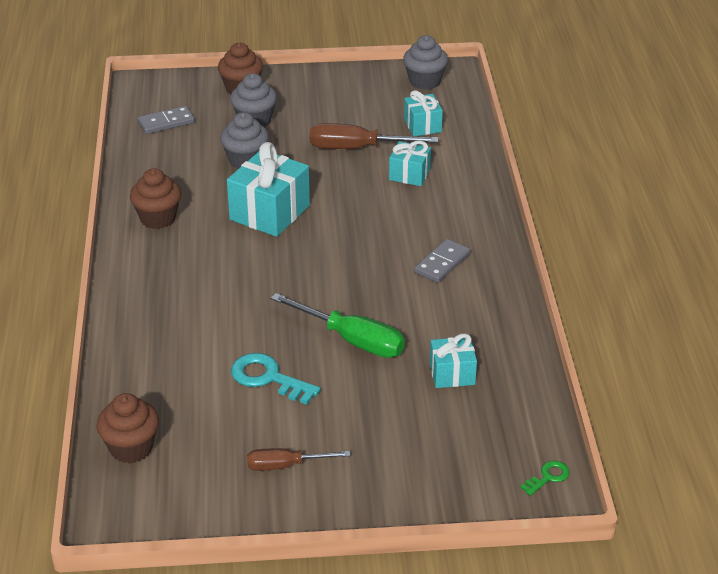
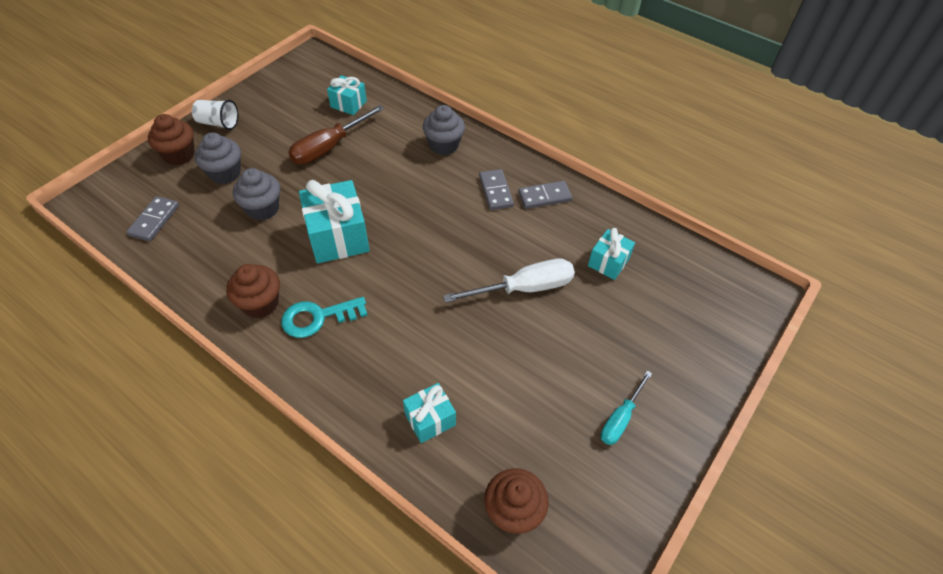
camera: 50 degrees left, 15 degrees up
(268, 378) = (517, 363): turquoise key -> turquoise key (318, 318)
(285, 465) = (620, 418): brown screwdriver -> turquoise screwdriver
(300, 82) = (218, 123): none -> white cup
(352, 340) = (524, 288): green screwdriver -> white screwdriver
(409, 175) = (389, 144): turquoise gift -> turquoise gift (430, 419)
(424, 81) = (306, 72): grey cupcake -> grey cupcake (444, 145)
(478, 294) = (544, 196): none -> grey domino
(548, 477) = (744, 285): green key -> none

